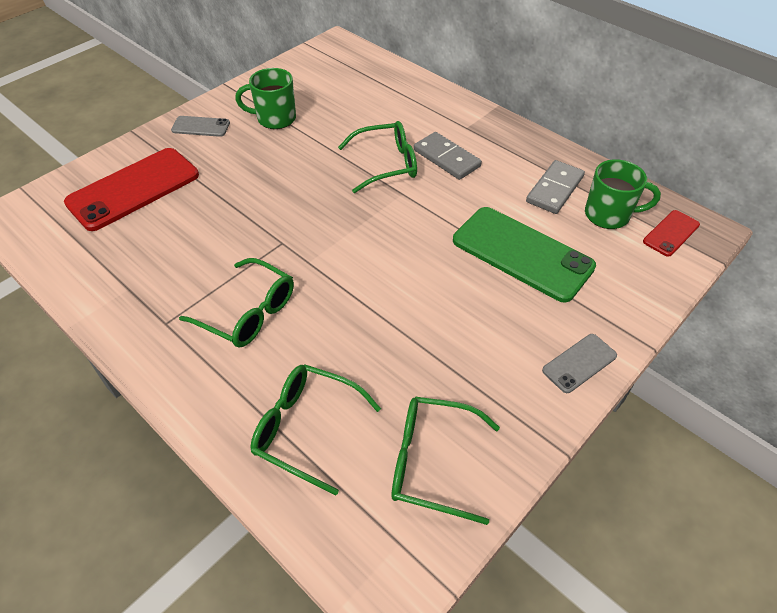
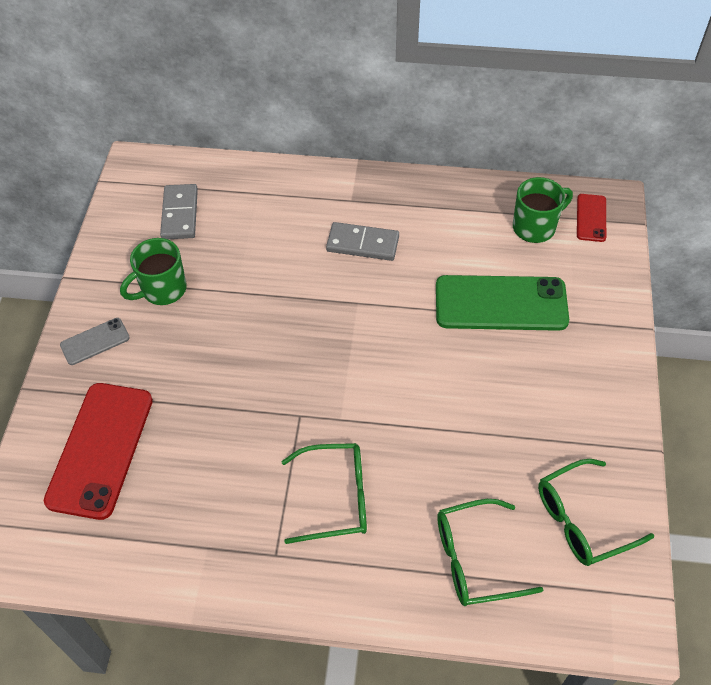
camera: 35 degrees left, 5 degrees up
(387, 164) = (316, 280): green glasses -> none
(554, 189) = (476, 225): grey domino -> grey domino (179, 214)
(579, 363) = (614, 374): grey phone -> none

